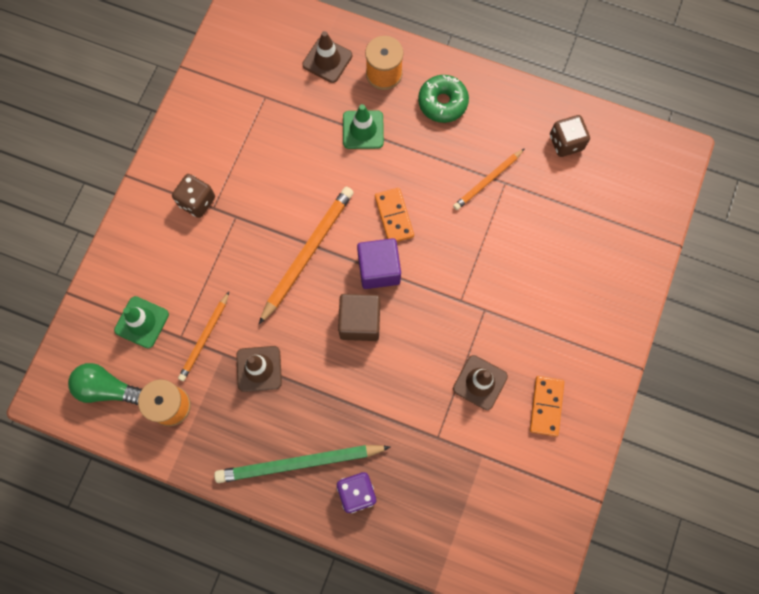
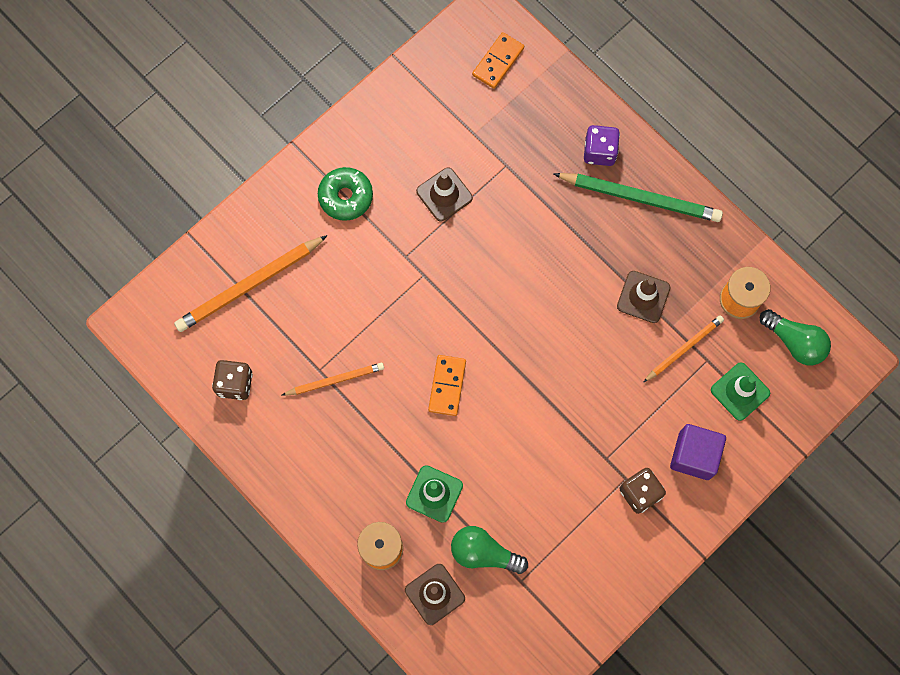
camera: 155 degrees left, 0 degrees up
(303, 104) = (484, 553): none -> green light bulb
(307, 253) = (550, 387): orange pencil -> orange pencil (249, 285)
(360, 322) = (529, 298): brown cube -> none
(379, 269) = (487, 340): purple cube -> purple cube (694, 455)
(442, 102) = (336, 486): green donut -> green donut (346, 197)
(546, 406) = (395, 148): orange domino -> orange domino (498, 61)

